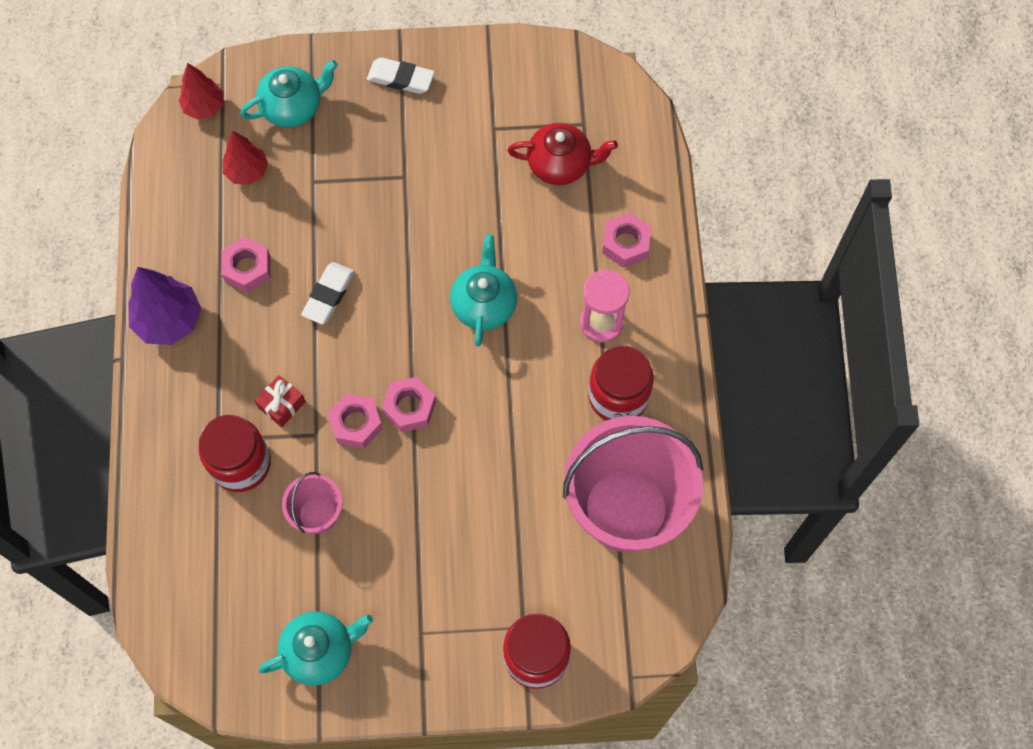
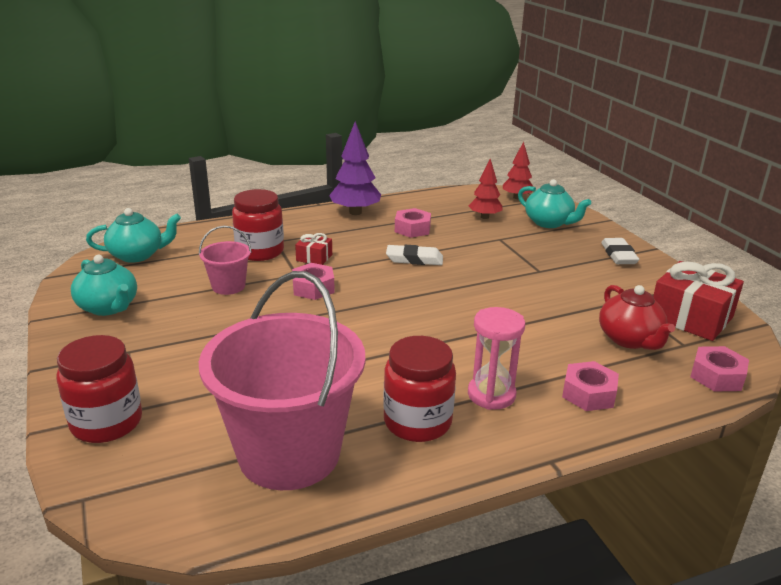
camera: 70 degrees right, 40 degrees down
(409, 407) = (340, 308): pink nut -> pink nut (717, 376)
(484, 304) = (459, 325): turquoise teapot -> turquoise teapot (138, 255)
(544, 89) = (690, 317): none -> red gift

